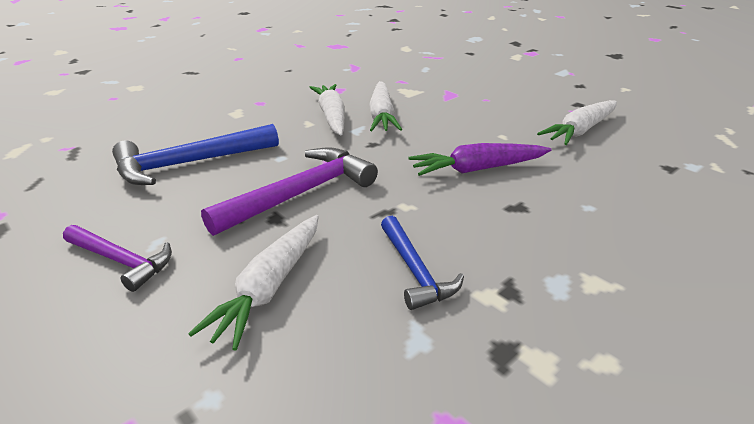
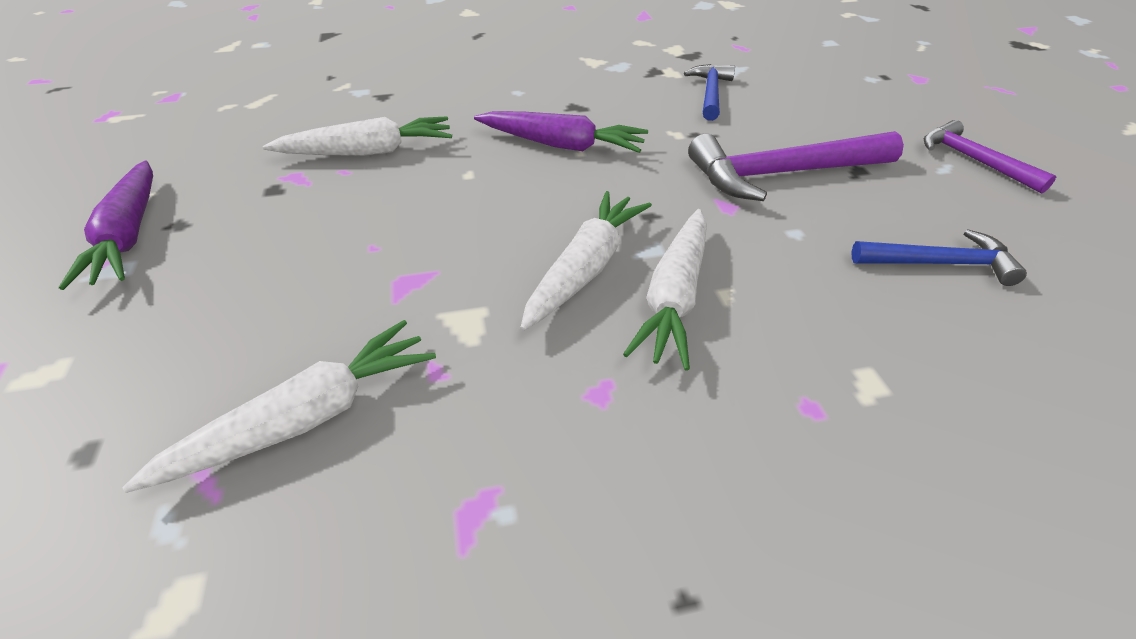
camera: 150 degrees left, 10 degrees up
(190, 163) = (939, 264): blue hammer -> blue hammer, size x0.61
(270, 287) = (830, 112): white carrot -> white carrot (305, 419)
(586, 79) = (129, 235): none -> purple carrot

